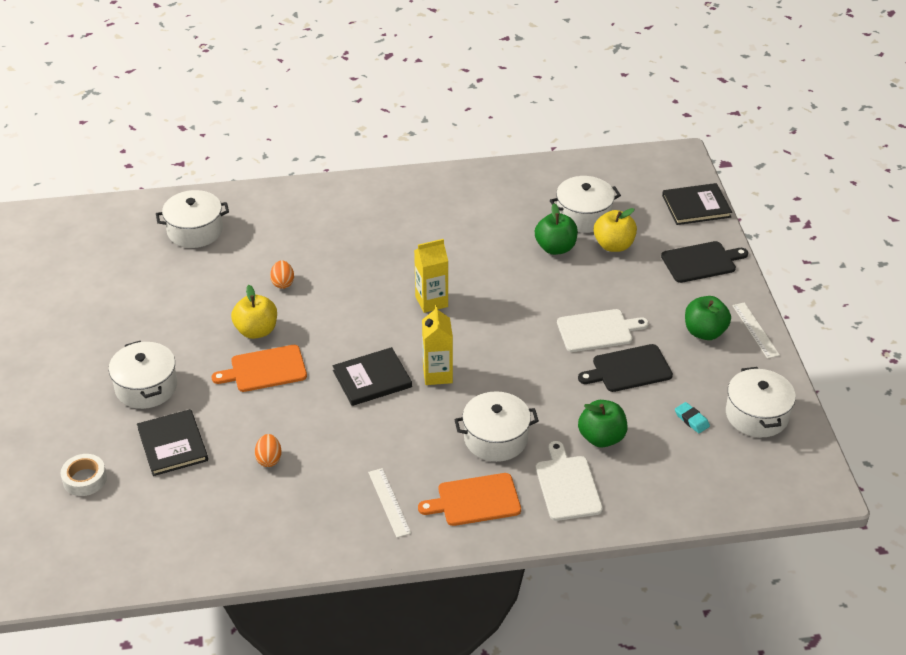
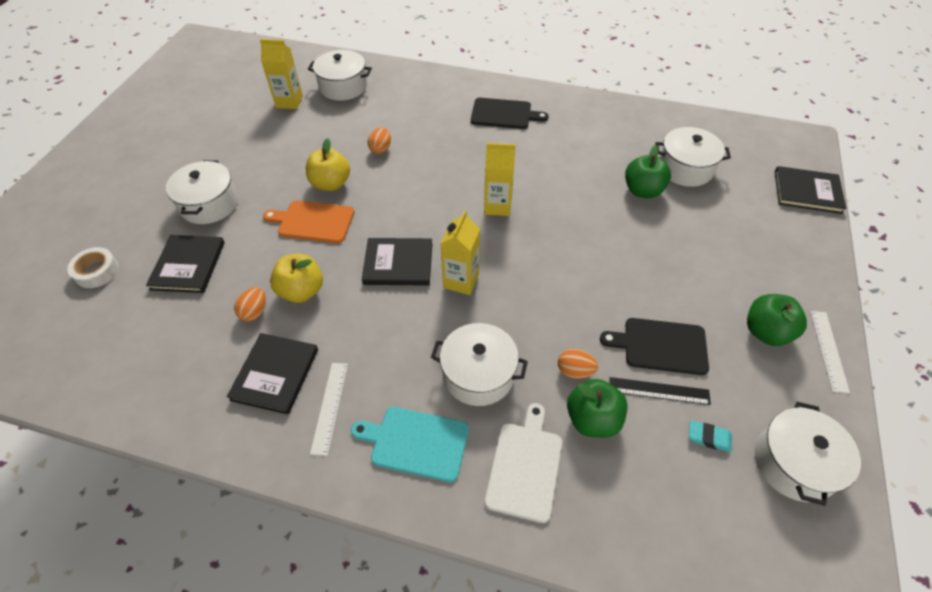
camera: 25 degrees right, 10 degrees up
(147, 263) = (289, 102): none -> yellow carton
(325, 497) = (275, 374): none -> black book
(475, 500) = (416, 442): orange cutting board -> turquoise cutting board
(571, 410) = (575, 371): none -> orange egg
(597, 330) = (646, 289): white cutting board -> none
(613, 245) = (703, 206): yellow apple -> yellow apple (301, 291)
(642, 401) = (659, 391): none -> black ruler
(691, 420) = (709, 437): turquoise eraser -> turquoise eraser turned 60 degrees counterclockwise
(701, 262) = (791, 251): black cutting board -> black cutting board (504, 114)

